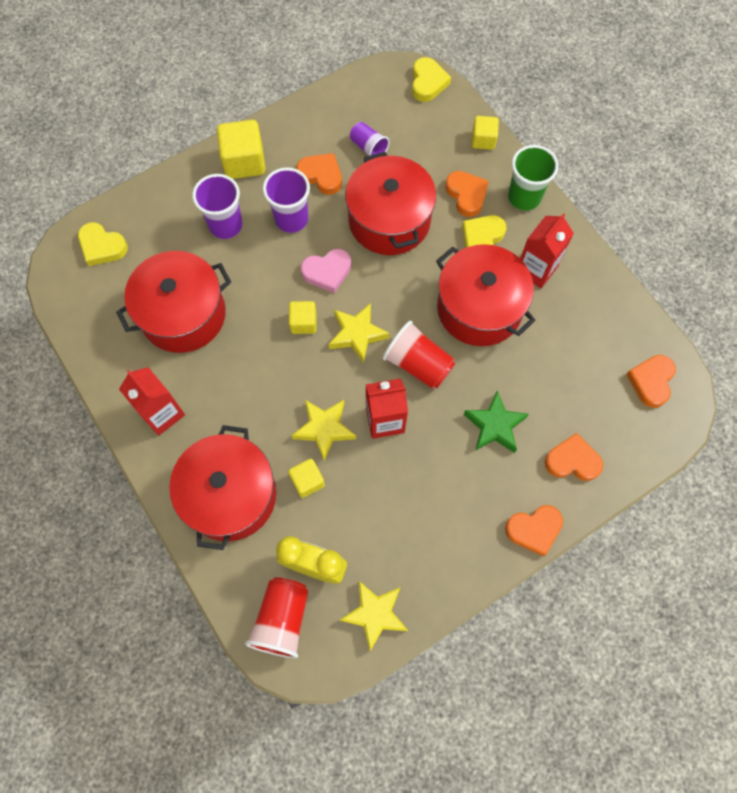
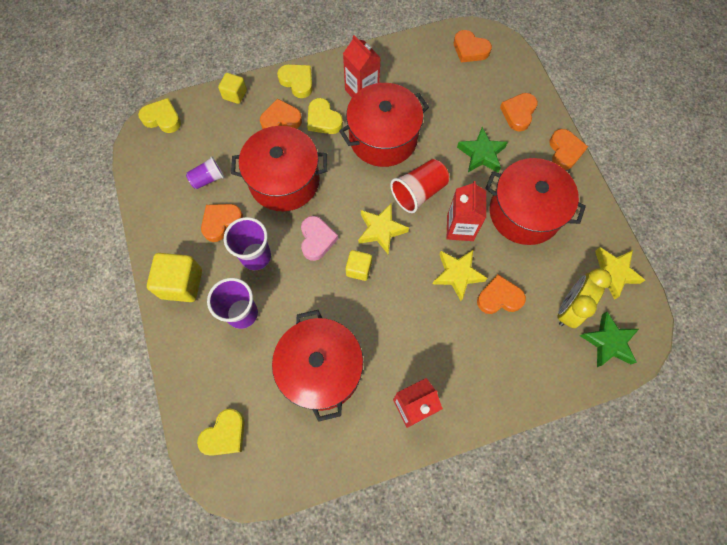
camera: 75 degrees left, 0 degrees up
(230, 495) = (499, 362): red pot -> red pot (524, 212)
(282, 619) = (608, 342): red cup -> green star
(307, 481) = (499, 297): yellow cube -> orange heart
(524, 197) = (297, 82): green cup -> yellow heart

